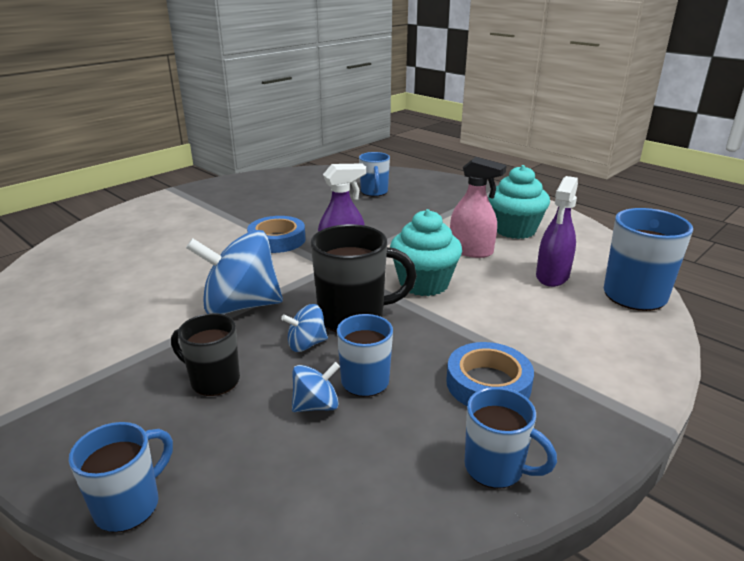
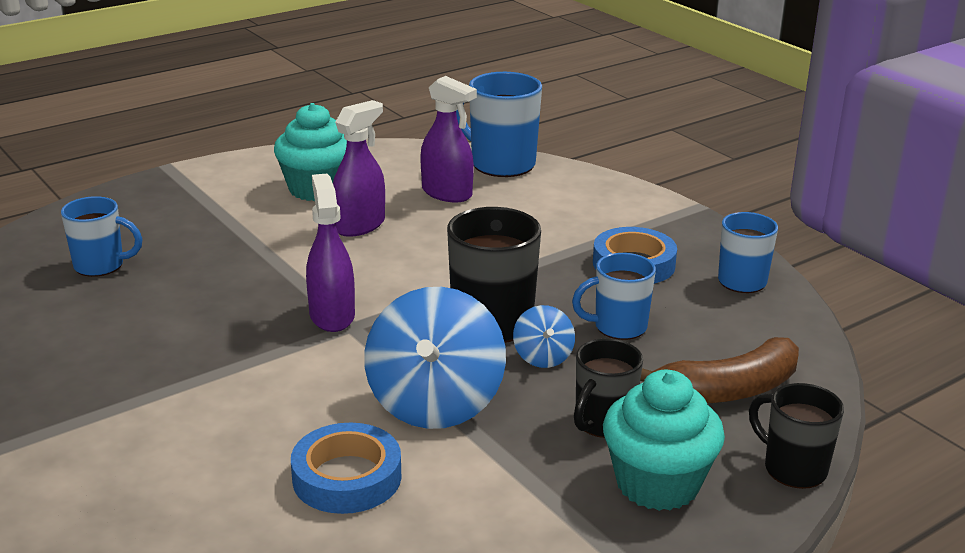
camera: 80 degrees left, 0 degrees up
(129, 505) = (793, 468): blue mug -> black mug
(265, 456) = (728, 390): none -> brown banana
(277, 240) = (234, 367): blue tape -> blue tape (347, 477)
(316, 405) = (655, 358): blue spinning top -> none
(424, 283) = (430, 267): turquoise cupcake -> turquoise cupcake (657, 484)
(471, 251) = (360, 225): pink spray bottle -> purple spray bottle

